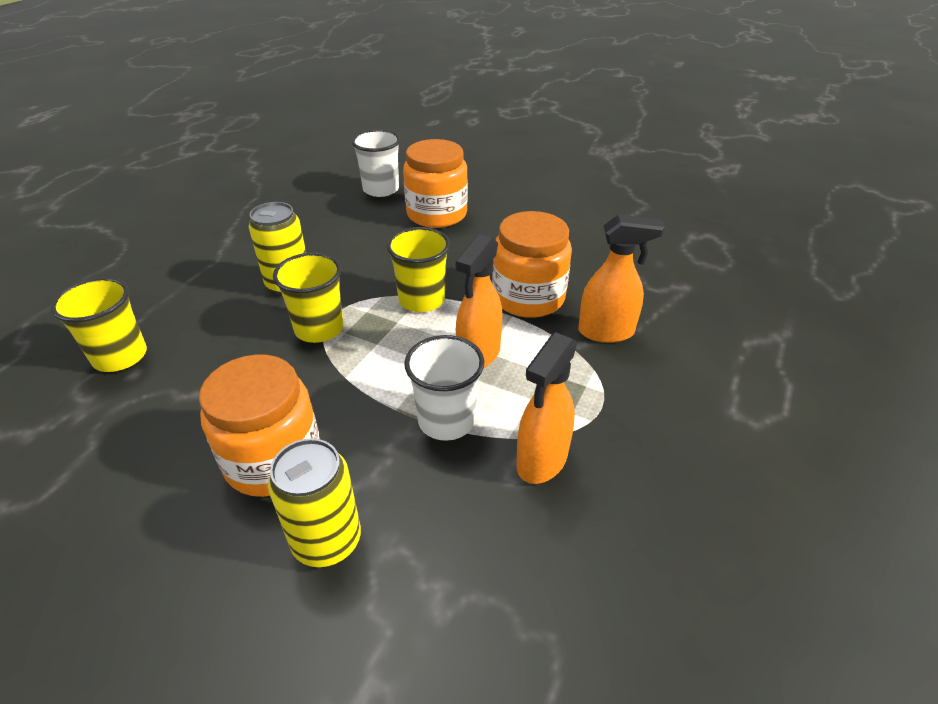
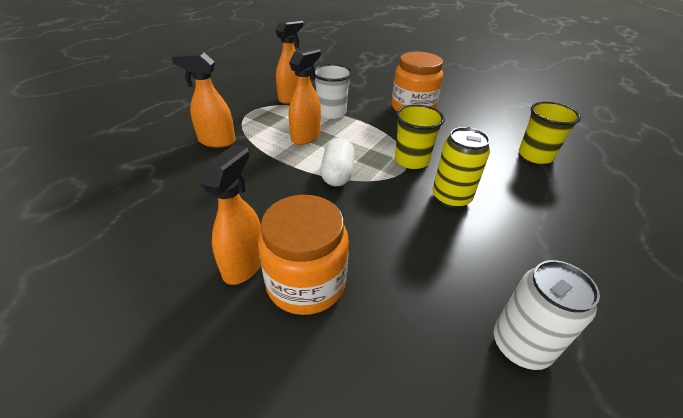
camera: 175 degrees left, 0 degrees up
(291, 199) = (520, 345): none -> white can
(327, 541) = (382, 88): yellow can -> none
(381, 189) = (385, 358): white cup -> none
(422, 300) = (337, 174): yellow cup -> white capsule
(489, 219) = (244, 264): none -> orange spray bottle
(528, 297) = (254, 168): orange jar -> none

